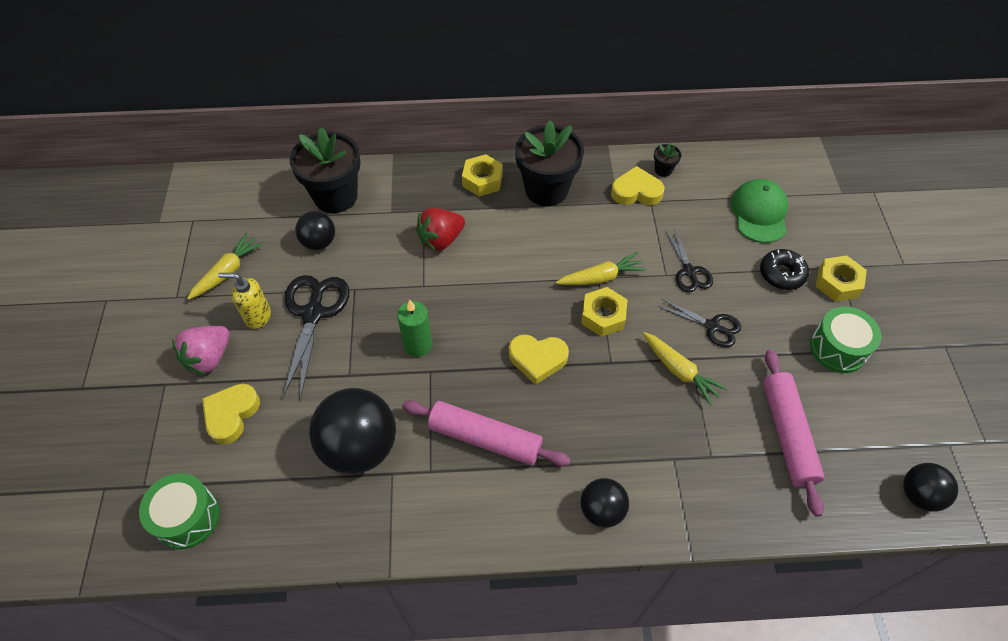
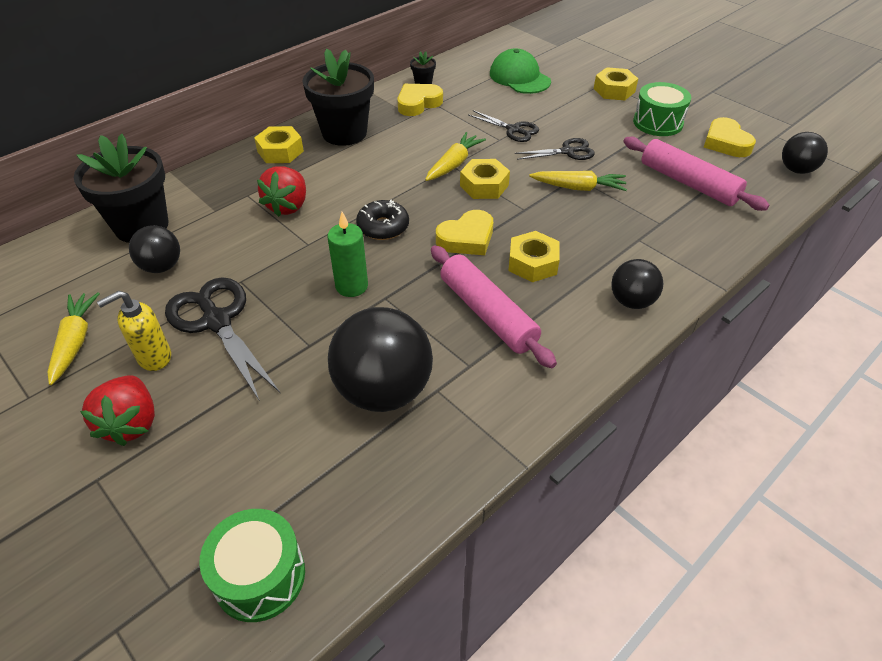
camera: 40 degrees left, 10 degrees down
(209, 358) = (131, 423): pink strawberry -> red strawberry
(231, 414) = (213, 453): yellow heart -> yellow heart (726, 143)
(485, 438) = (488, 313): pink rolling pin -> pink rolling pin turned 75 degrees clockwise
(563, 418) = (533, 263): none -> yellow nut
(781, 274) = (575, 102): black donut -> black donut (383, 227)

